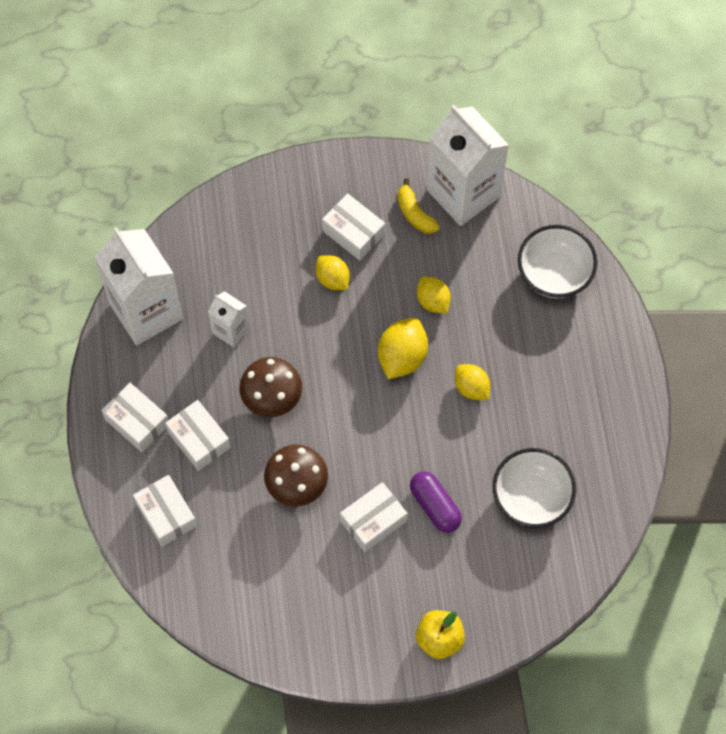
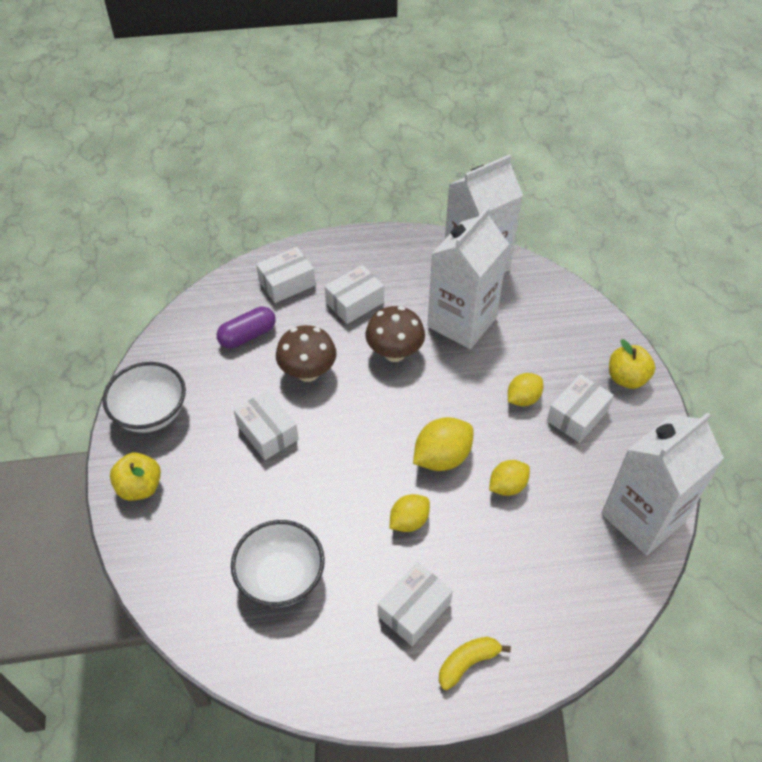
camera: 90 degrees right, 15 degrees down
(137, 422) = (372, 262): white box -> white box (414, 610)
(231, 330) = (462, 322): white carton -> white carton, size x2.03
(308, 183) = (626, 378): none -> yellow apple
(402, 357) = (442, 457): yellow lemon -> yellow lemon turned 60 degrees counterclockwise
(415, 213) = (608, 470): yellow banana -> yellow banana (467, 663)
(435, 506) = (279, 485): purple capsule -> purple capsule (247, 335)
(554, 274) = (554, 611): white bowl -> white bowl (151, 413)

